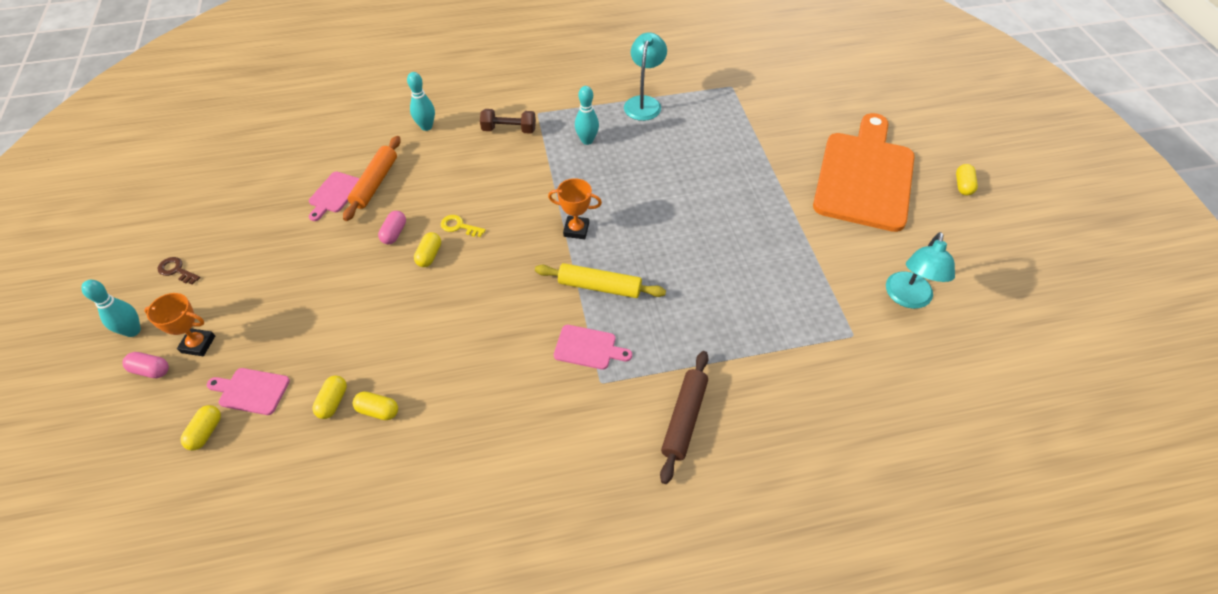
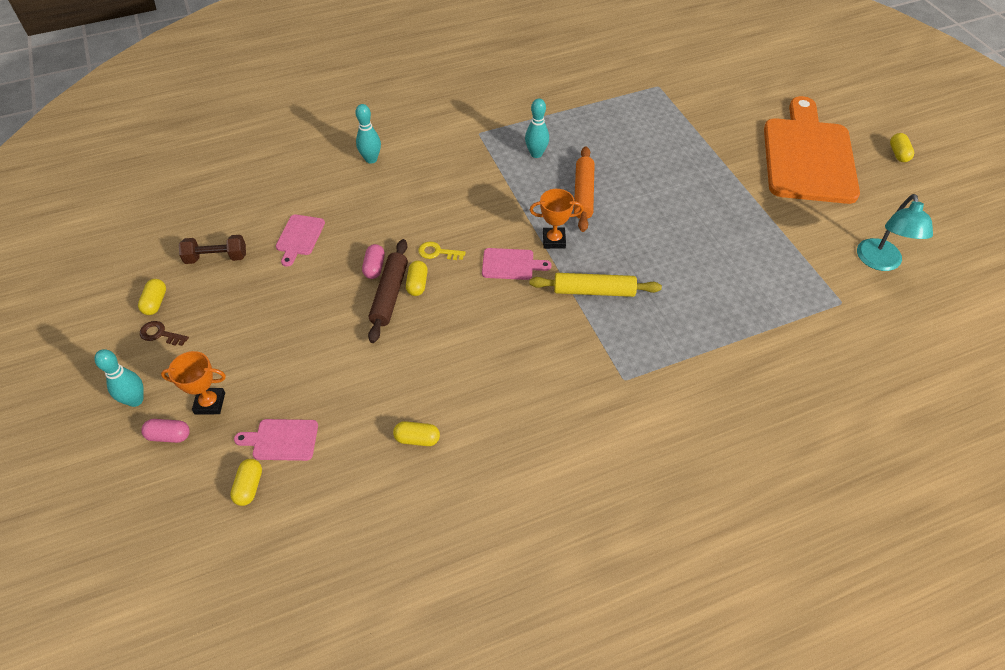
camera: 10 degrees left, 0 degrees up
(333, 402) = (369, 437): yellow capsule -> yellow capsule (155, 302)
(375, 183) = (338, 221): orange rolling pin -> orange rolling pin (583, 194)
(509, 130) = (455, 152): brown dumbbell -> brown dumbbell (216, 258)
(588, 348) = (602, 349): pink cutting board -> pink cutting board (511, 264)
(644, 103) = (580, 111): turquoise lamp -> none
(684, 419) = (713, 401): brown rolling pin -> brown rolling pin (390, 295)

